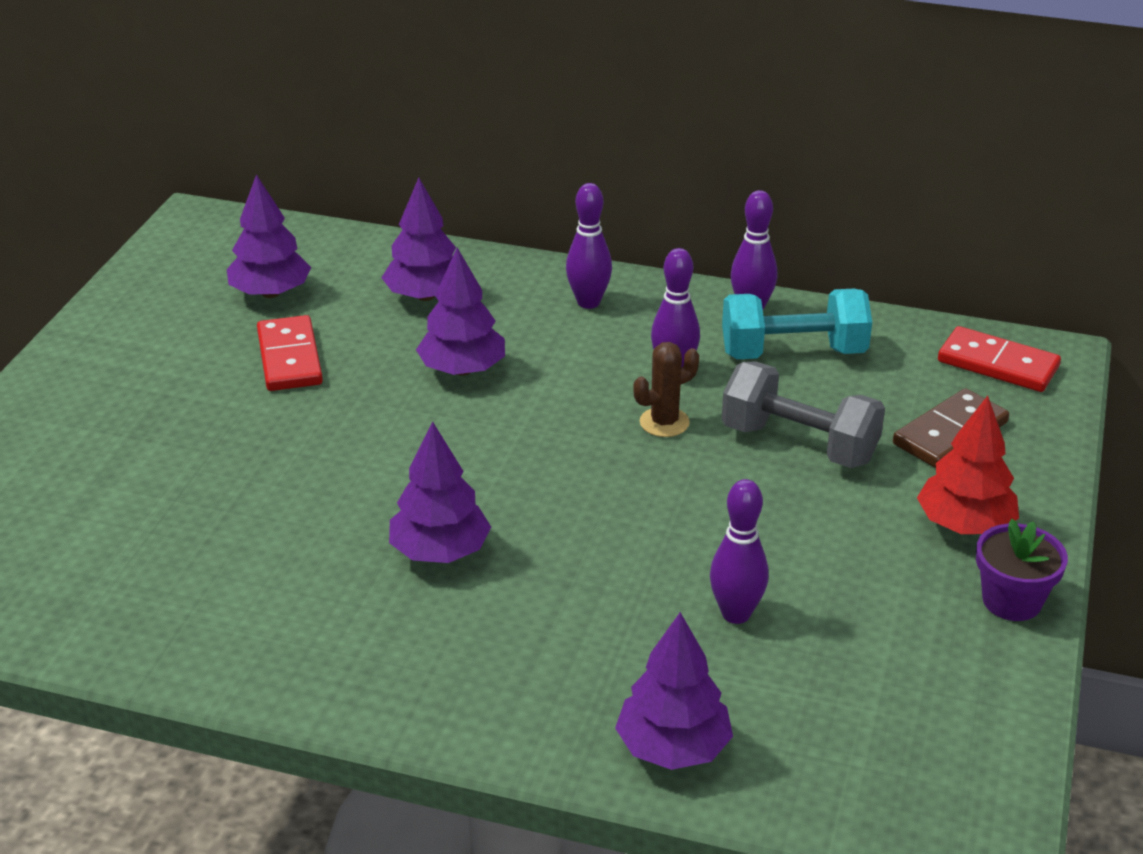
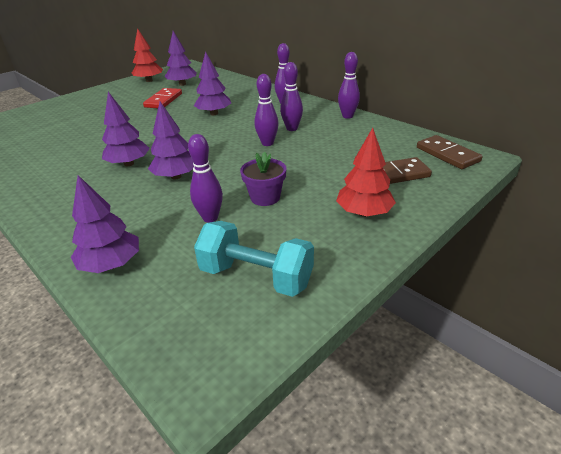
camera: 30 degrees right, 0 degrees up
(162, 299) = (149, 81): none -> red tree
(425, 296) = (229, 92): purple tree -> purple tree (176, 176)
(664, 422) = (267, 143): brown cactus -> purple bowling pin
(793, 353) = (350, 132): turquoise dumbbell -> turquoise dumbbell (256, 277)
(799, 444) = (316, 162): grey dumbbell -> none
(997, 364) = (447, 154): red domino -> brown domino
(1011, 601) = (355, 254): purple flower pot -> purple flower pot (265, 197)

